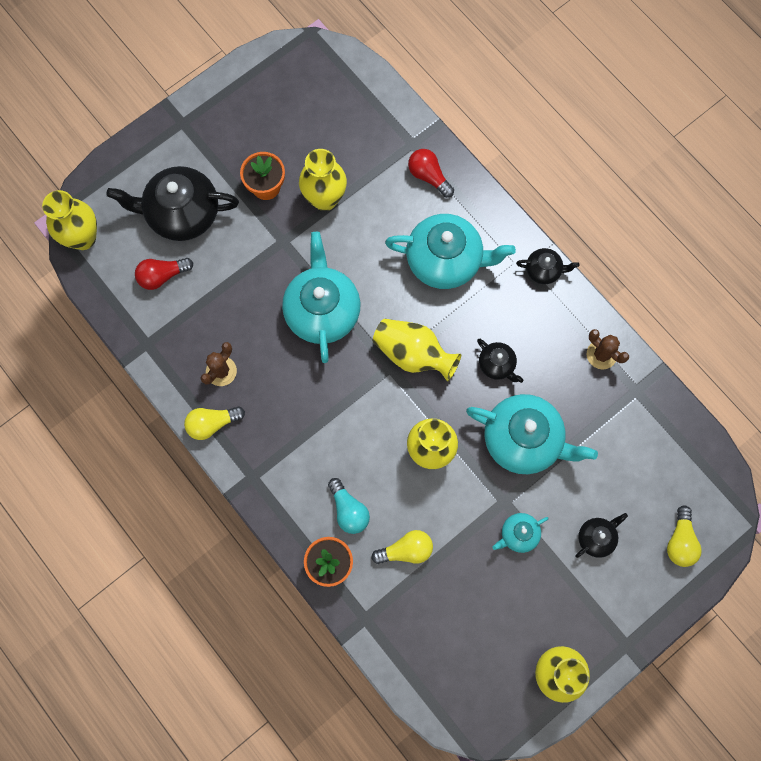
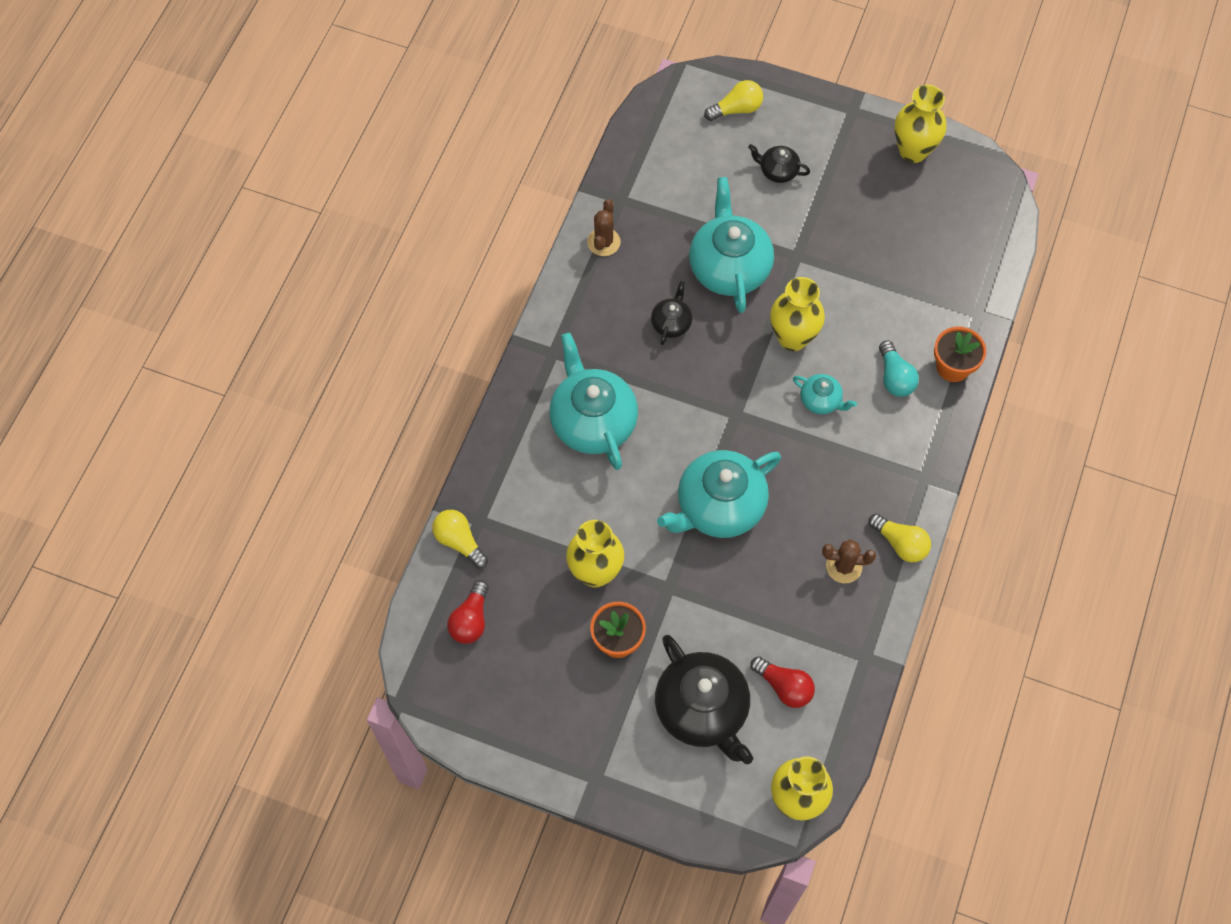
camera: 120 degrees left, 10 degrees down
(348, 510) = (894, 377): turquoise light bulb -> turquoise light bulb turned 135 degrees clockwise
(406, 550) = (896, 312): yellow light bulb -> yellow light bulb (459, 542)
(413, 354) = (708, 400): yellow vase -> none
(429, 176) = (508, 484): red light bulb -> red light bulb (471, 620)
(518, 534) = (818, 231): turquoise teapot -> turquoise teapot (821, 400)
(544, 270) = (548, 329): black teapot -> none

